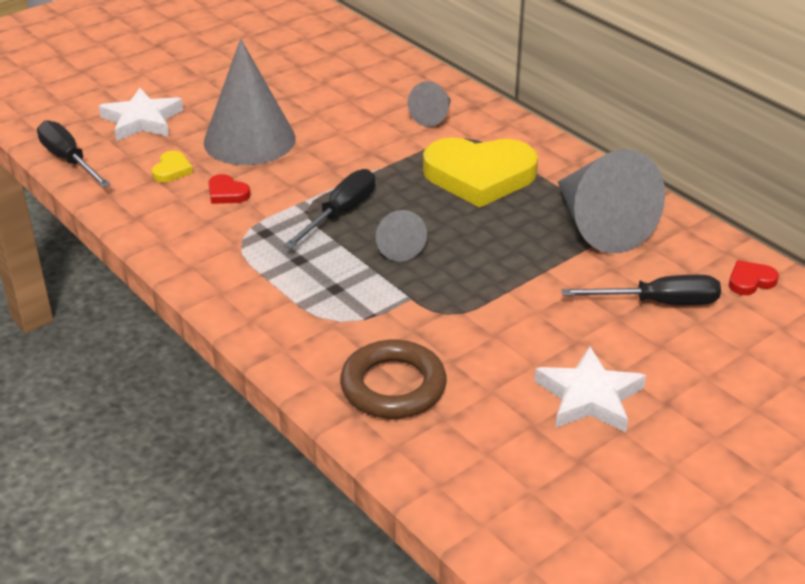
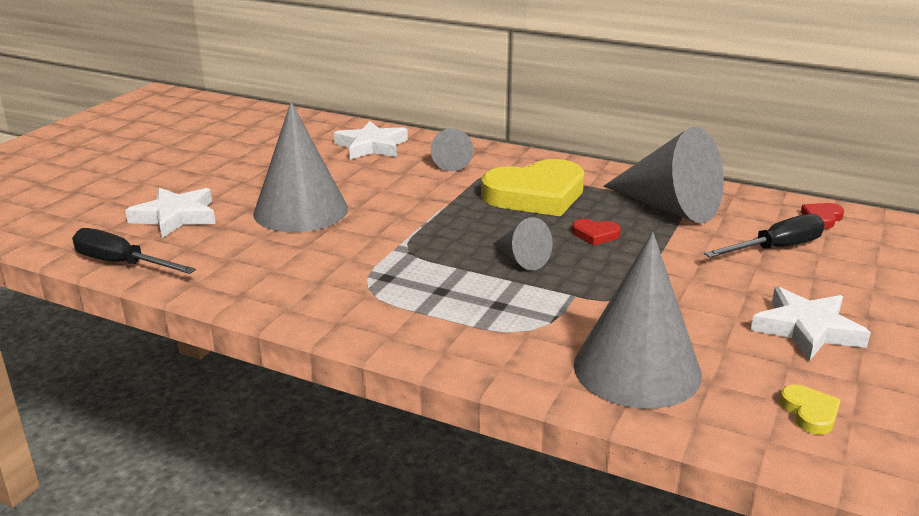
camera: 25 degrees left, 10 degrees down
(172, 170) = (243, 249): yellow heart -> yellow heart (810, 412)
(227, 193) = (318, 255): red heart -> red heart (595, 235)
(340, 213) = (443, 246): black screwdriver -> none
(373, 76) = (371, 146): none -> white star
(393, 386) = (637, 369): brown ring -> grey cone

